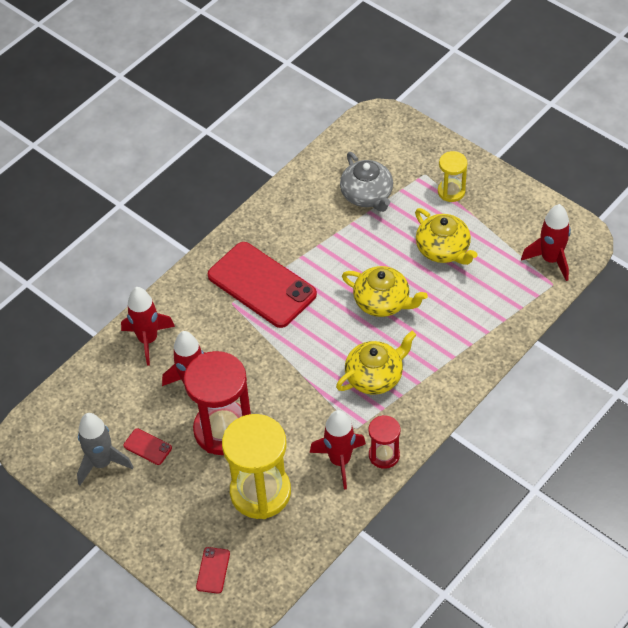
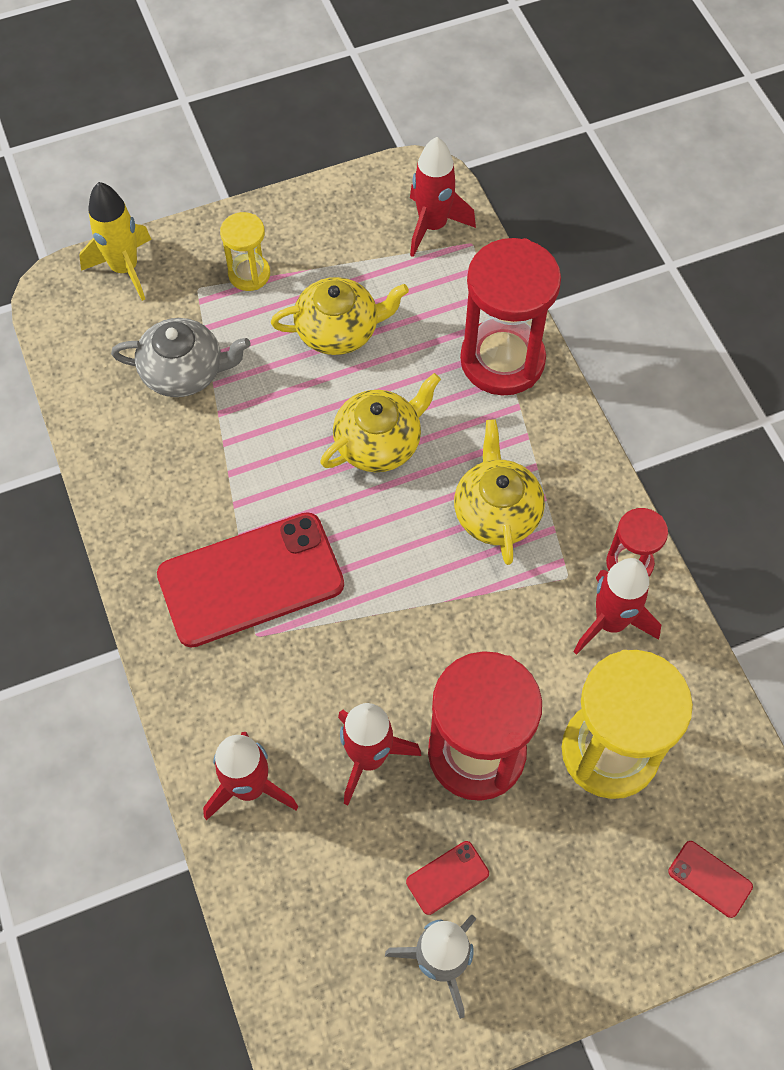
camera: 65 degrees left, 10 degrees up
(414, 137) = (125, 269): none -> yellow rocket
(479, 335) = (502, 360): none -> red hourglass

